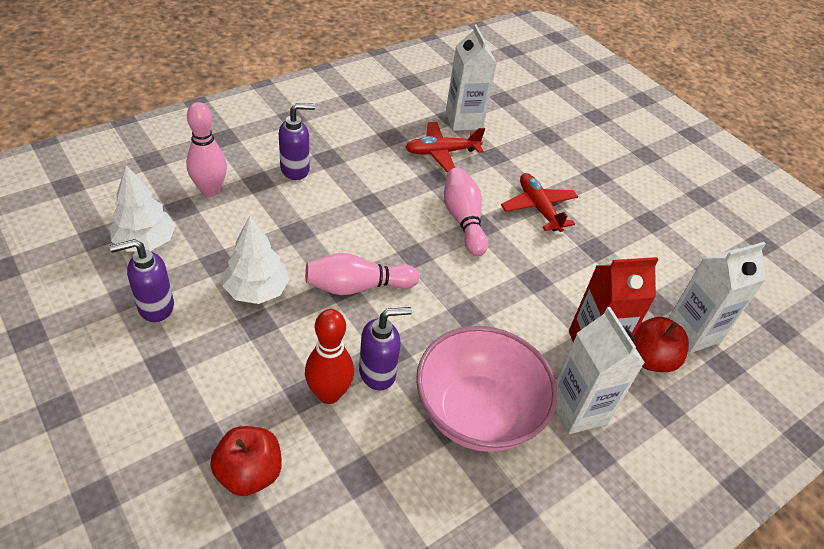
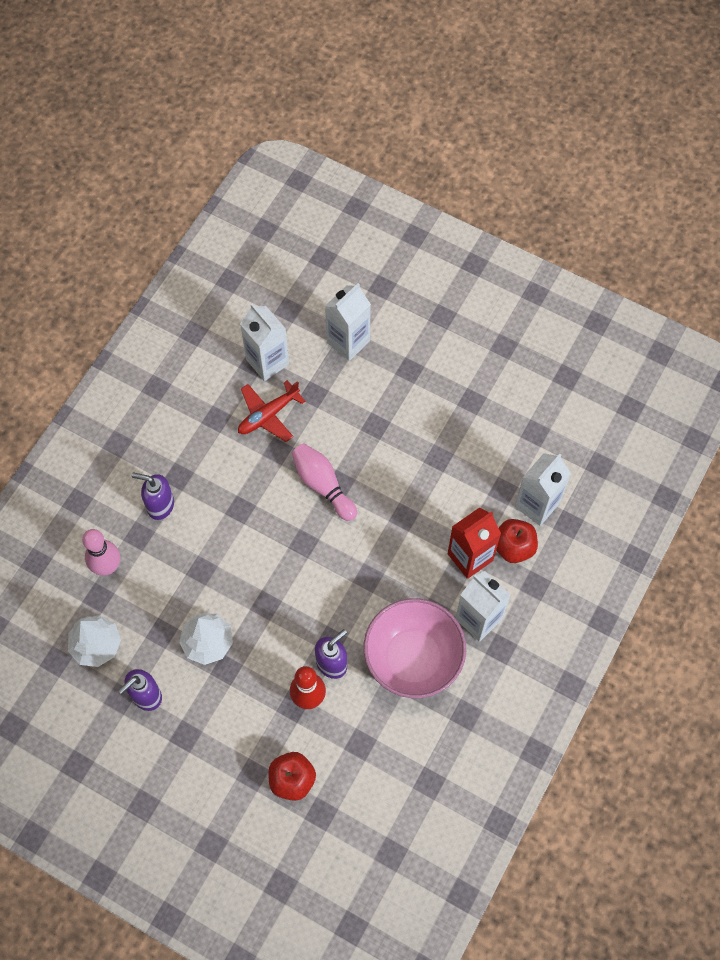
camera: 20 degrees left, 20 degrees up
(295, 170) = (160, 505): purple soap dispenser -> purple soap dispenser turned 120 degrees counterclockwise
(357, 287) = (277, 598): pink bowling pin -> none
(538, 208) = (376, 437): red plane -> none
(546, 136) = (348, 341): none -> white carton

